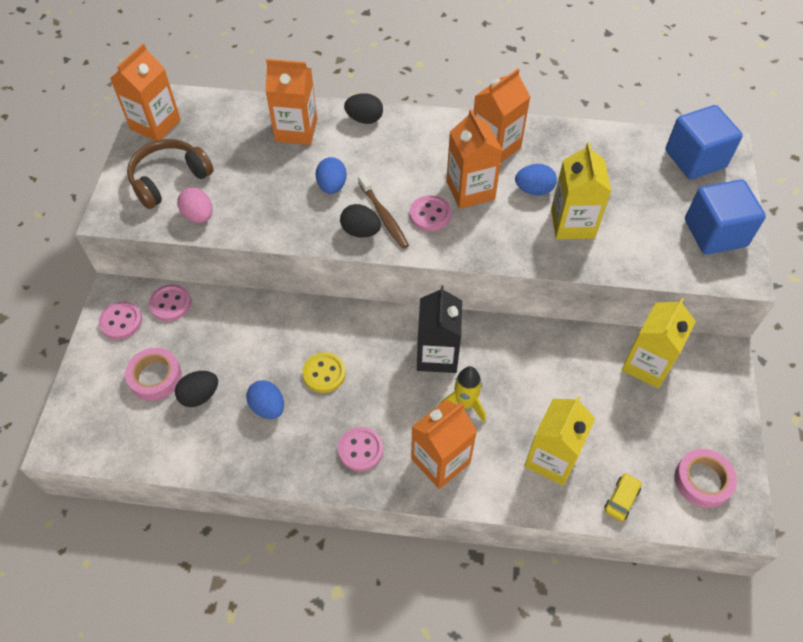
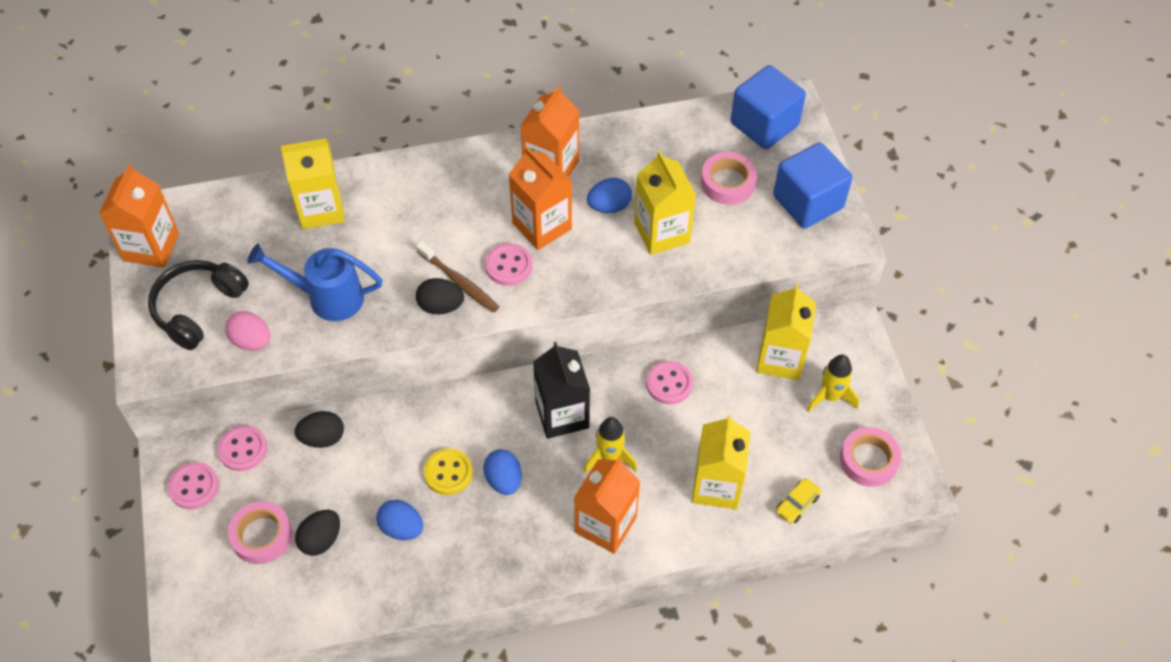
camera: 20 degrees left, 0 degrees up
(169, 179) = (198, 308): brown headphones -> black headphones
(272, 199) = (327, 297): none -> blue watering can
(296, 130) = (321, 209): orange carton -> yellow carton
(332, 186) = (388, 264): blue egg -> blue egg (503, 480)
(360, 449) = (518, 540): pink button -> pink button (669, 383)
(364, 119) = (394, 174): black egg -> black egg (322, 438)
(621, 499) = (797, 504): yellow car -> yellow car turned 150 degrees counterclockwise
(646, 198) = (728, 182): none -> pink tape
(683, 412) = (830, 396): none -> yellow rocket

